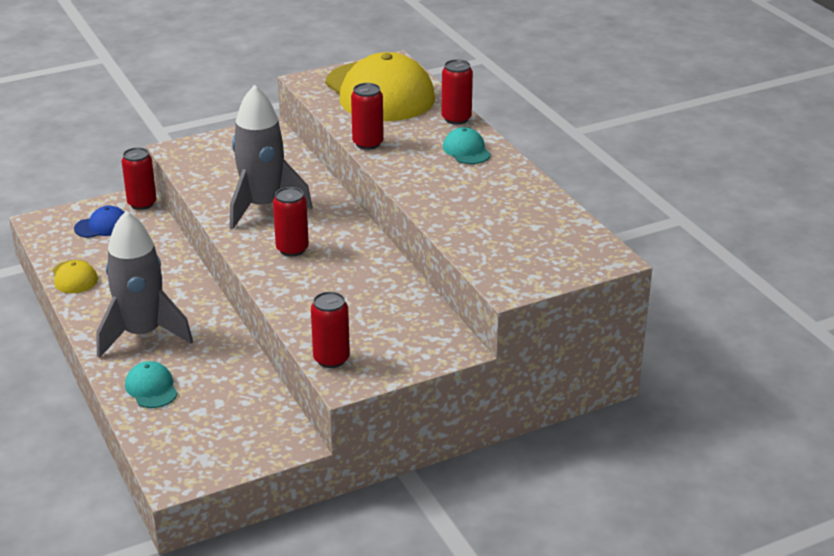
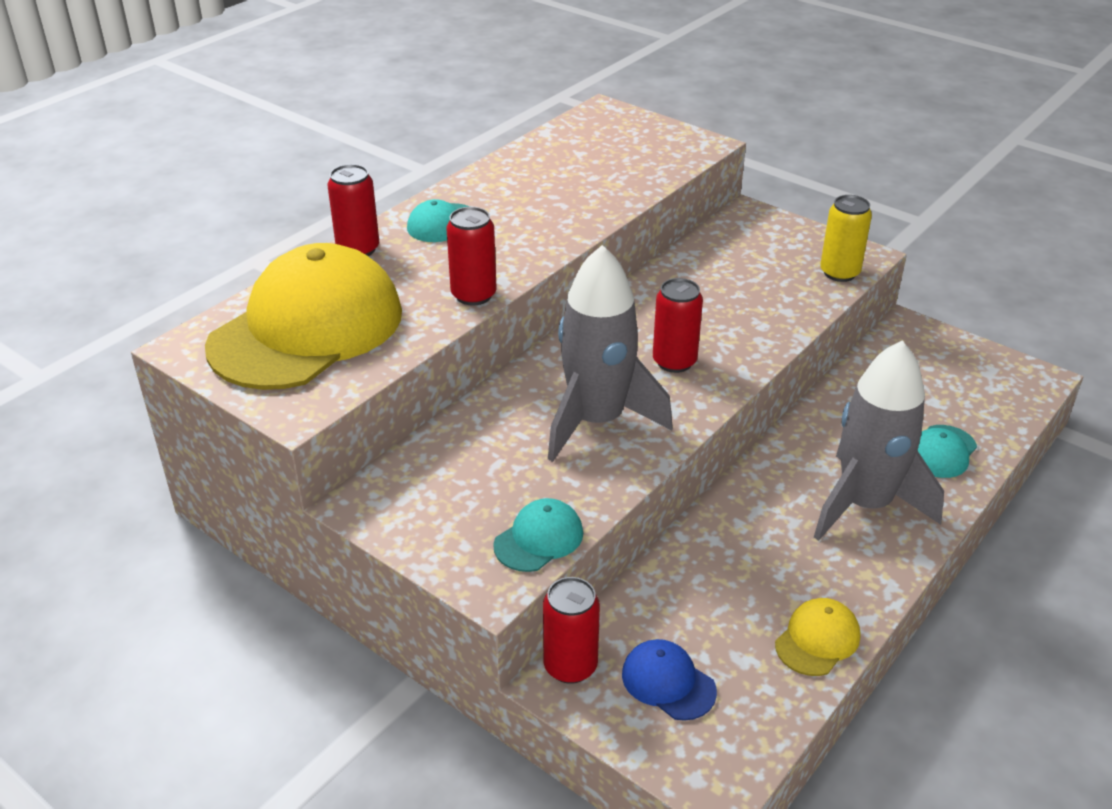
camera: 115 degrees left, 5 degrees up
(191, 167) = (539, 539): none -> turquoise cap
(331, 359) = (839, 273): red can -> yellow can

